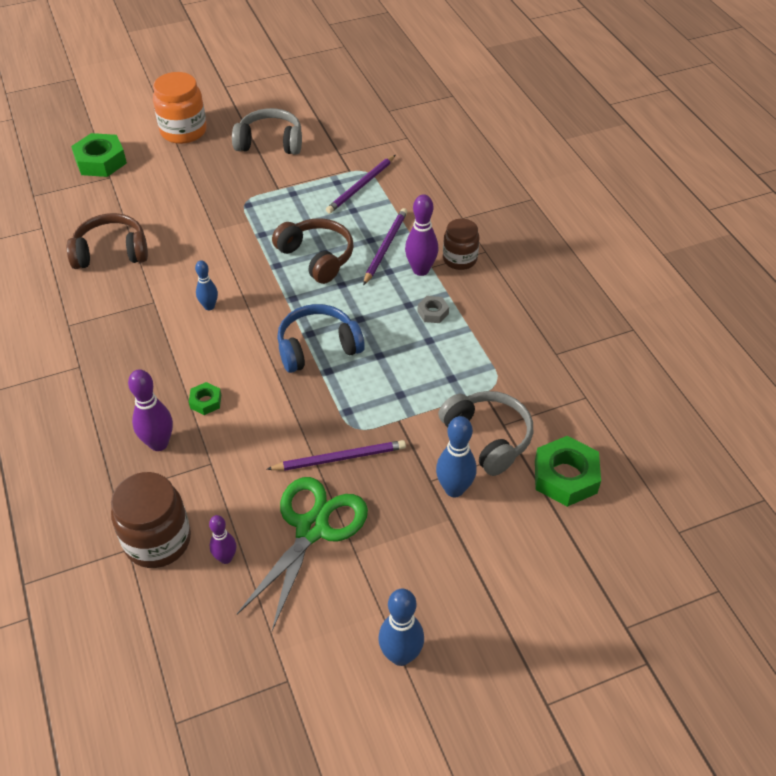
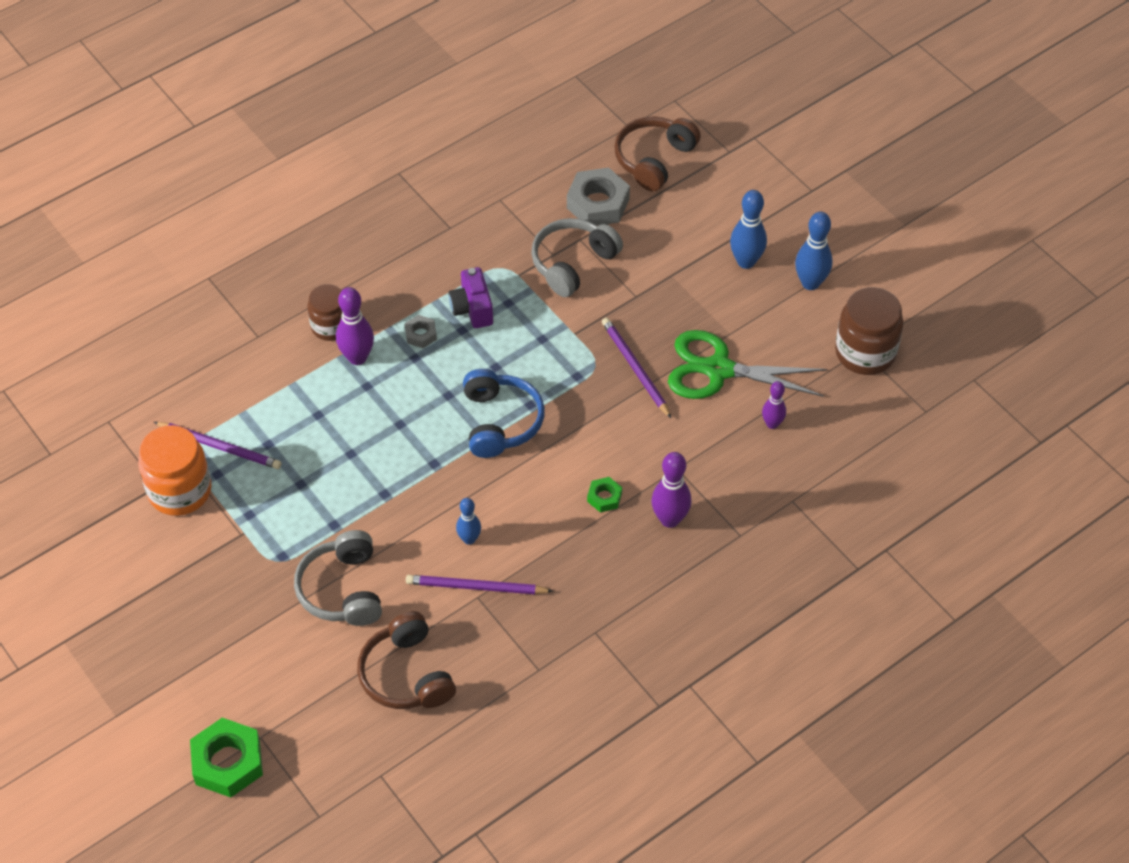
camera: 105 degrees left, 5 degrees up
(157, 540) = (775, 481): brown jar -> brown jar (865, 352)
(183, 131) = (139, 683): orange jar -> orange jar (180, 491)
(270, 142) = (147, 570): grey headphones -> grey headphones (342, 589)
(317, 257) = (361, 459): brown headphones -> brown headphones (654, 159)
(318, 347) = (500, 422): blue headphones -> blue headphones turned 150 degrees counterclockwise
(385, 247) = (327, 398): purple pencil -> purple pencil (476, 587)
(451, 351) = (472, 309): none -> purple camera
(454, 489) = (639, 277): blue bowling pin -> blue bowling pin (746, 261)
(565, 477) = (598, 203): green nut -> grey nut

